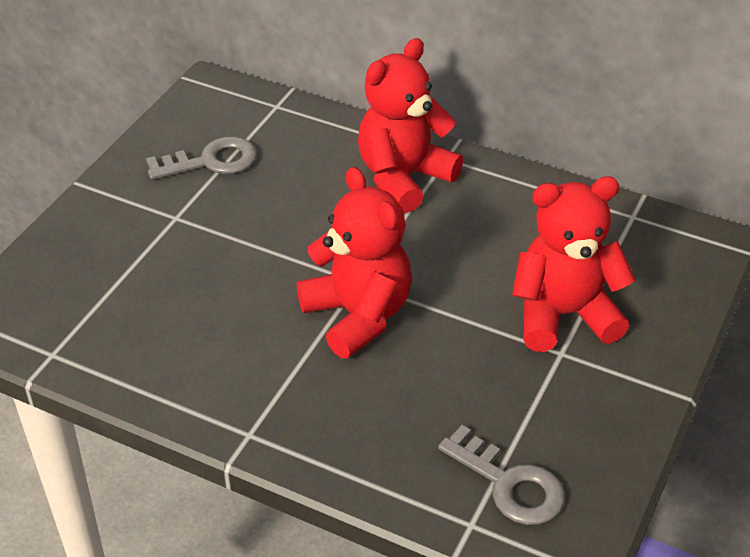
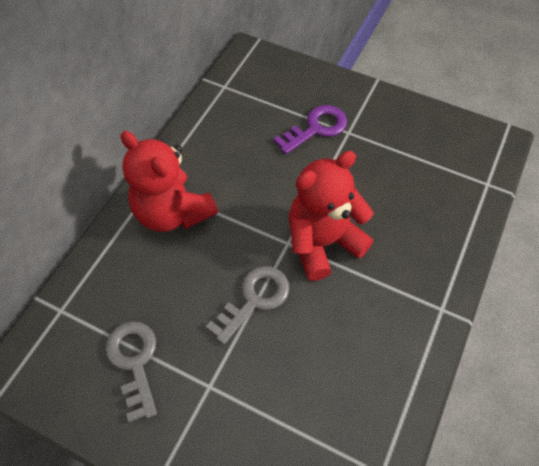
camera: 90 degrees left, 15 degrees up
(509, 484) = (455, 164): grey key -> grey key (254, 299)
(563, 315) = (316, 128): red teddy bear -> purple key

